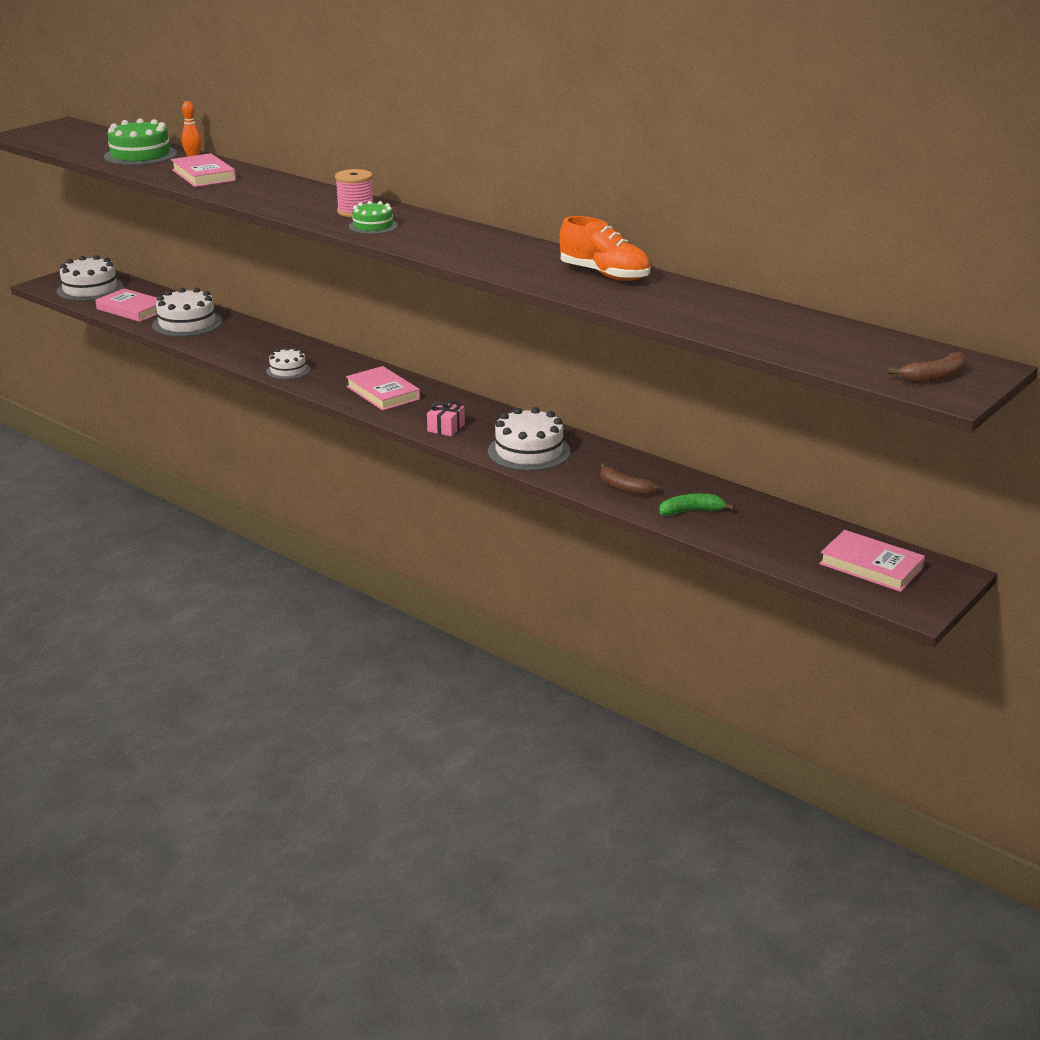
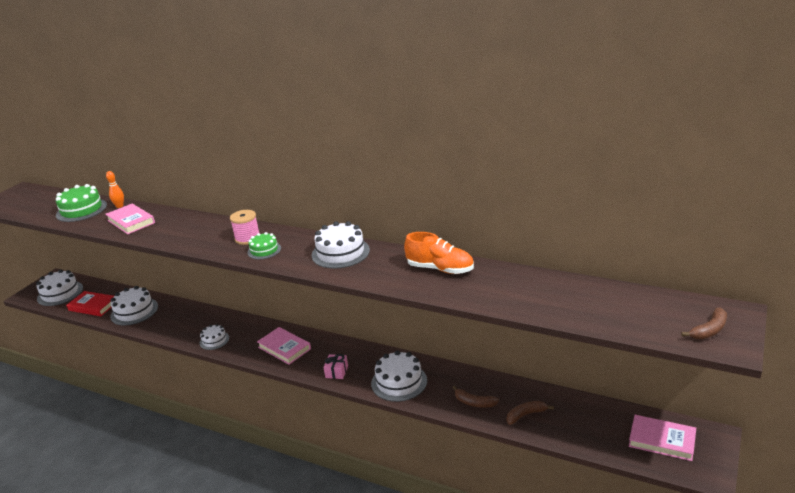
camera: 10 degrees left, 0 degrees up
(132, 309) = (93, 306): pink book -> red book
(476, 242) = (340, 252): none -> white cake
(691, 511) = (526, 415): green banana -> brown banana

